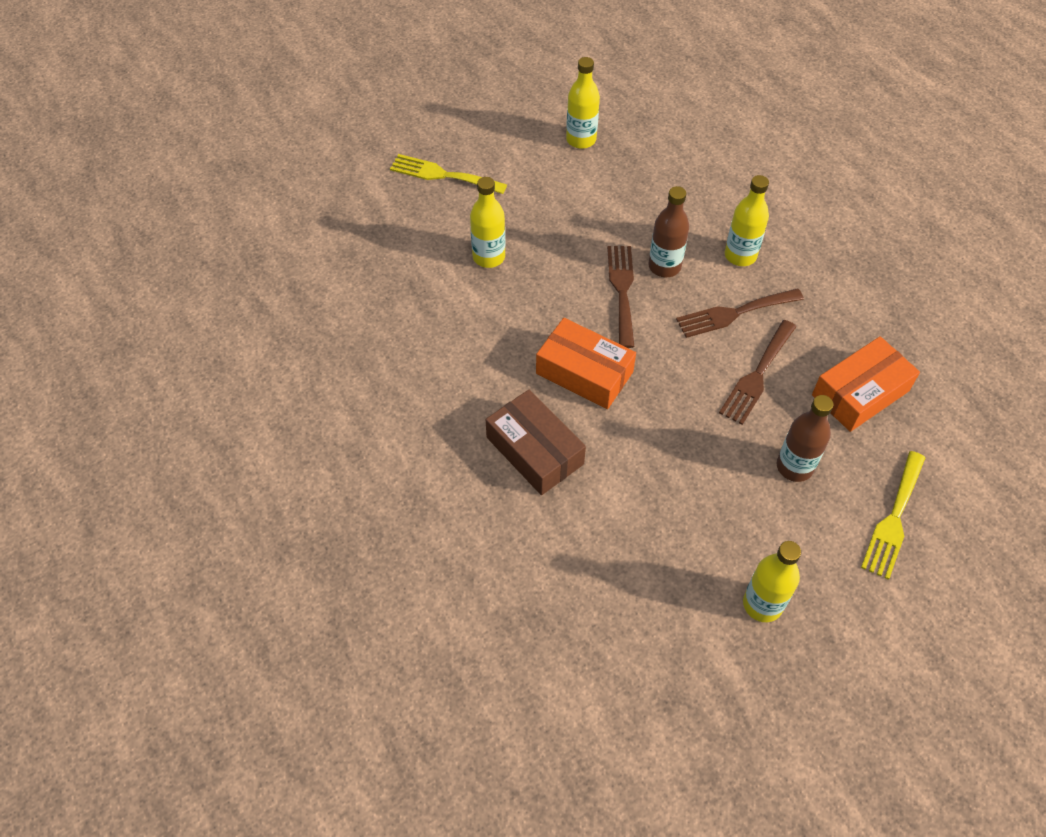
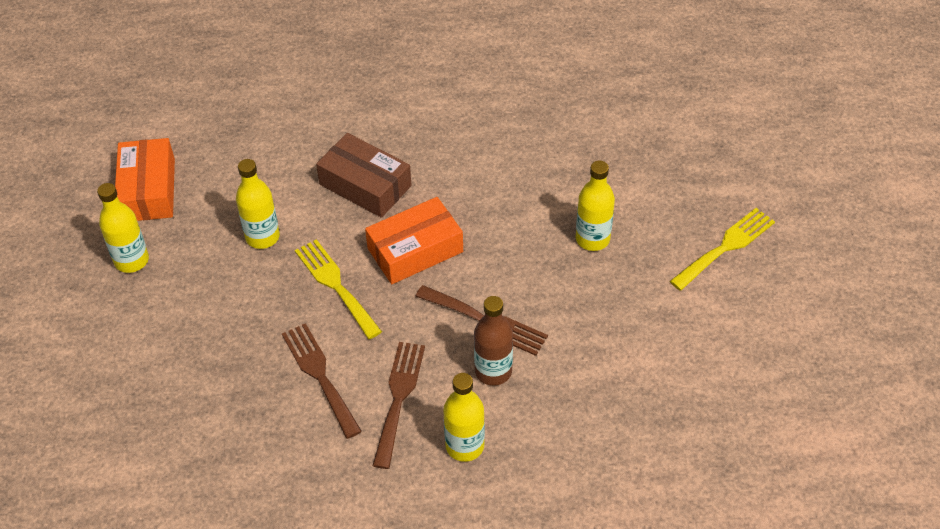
camera: 120 degrees right, 5 degrees down
(534, 450) = (365, 185): brown box -> brown box turned 45 degrees clockwise
(581, 140) = (718, 388): yellow bottle -> yellow bottle (262, 237)
(794, 467) = (215, 349): brown bottle -> none
(860, 393) = (241, 447): orange box -> orange box (148, 190)
(893, 519) = (116, 390): yellow fork -> yellow fork (335, 285)

